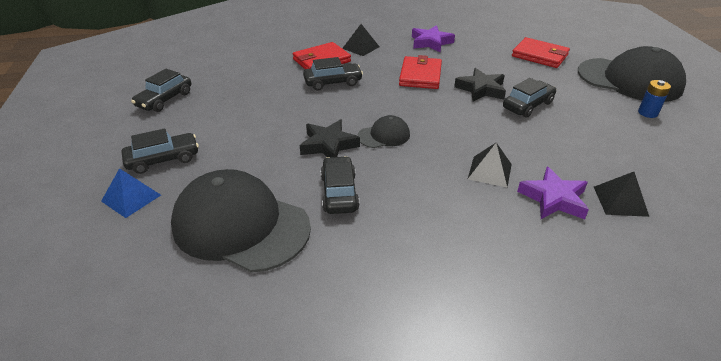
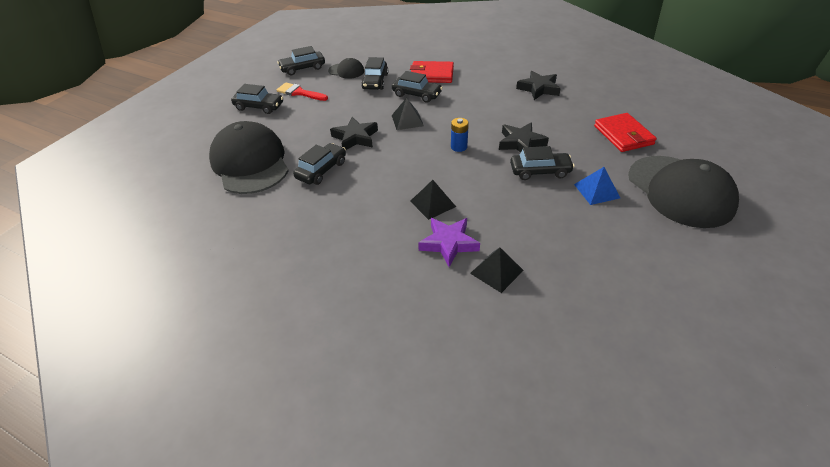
camera: 40 degrees right, 5 degrees up
(131, 198) = (221, 122): blue pyramid -> blue pyramid (597, 191)
(197, 125) = (299, 92): none -> red brush
(272, 85) = (375, 81): none -> black car
(361, 47) = (475, 74): black pyramid -> black pyramid (407, 120)
(384, 135) = (398, 147): black cap -> black cap (346, 71)
(420, 75) = (488, 113): red wallet -> none
(430, 42) = (538, 89): purple star -> black star
(647, 113) = (644, 225): blue battery -> blue battery (459, 147)

